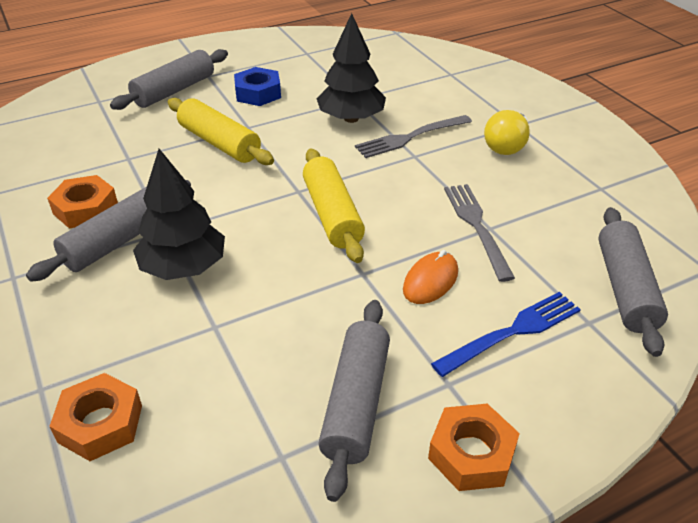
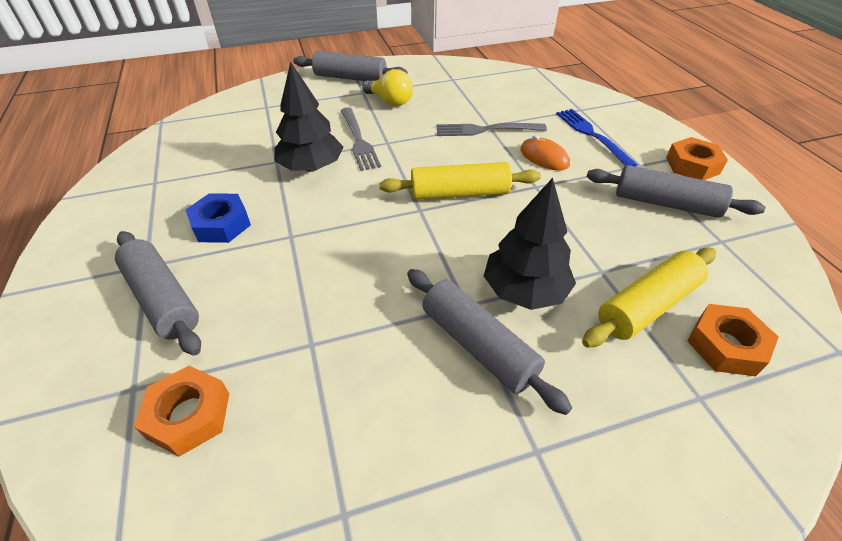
camera: 80 degrees left, 5 degrees up
(85, 209) = (410, 383): orange nut -> orange nut (189, 415)
(219, 143) = (313, 259): yellow rolling pin -> yellow rolling pin (647, 306)
(625, 288) = (551, 93): grey rolling pin -> grey rolling pin (350, 78)

